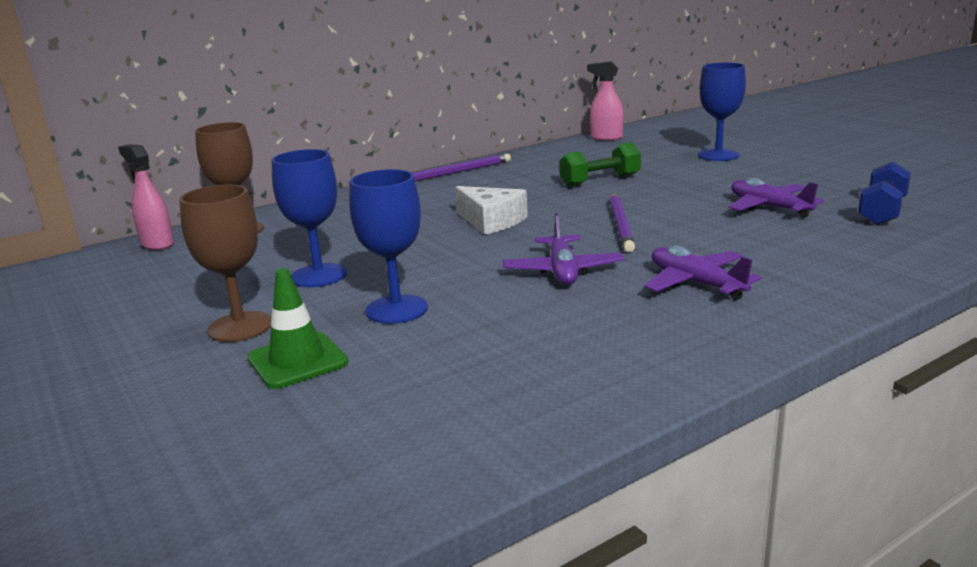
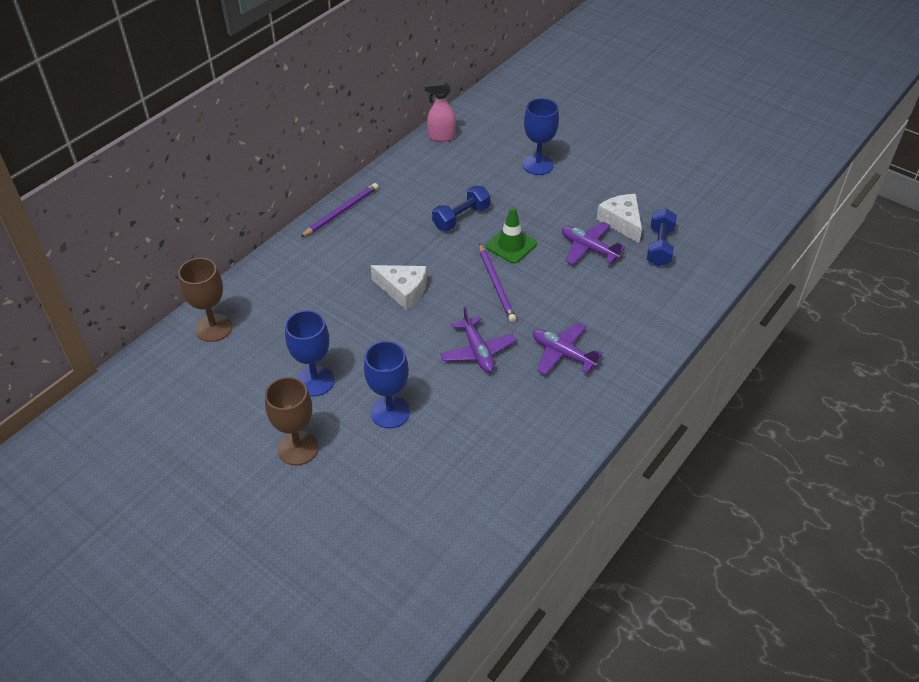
camera: 20 degrees left, 25 degrees up
(157, 244) = (159, 357): pink spray bottle -> none
(297, 361) = (356, 475): green traffic cone -> green traffic cone (511, 245)
(600, 181) = (461, 218): green dumbbell -> blue dumbbell
(825, 193) = (621, 222): none -> white cheese

